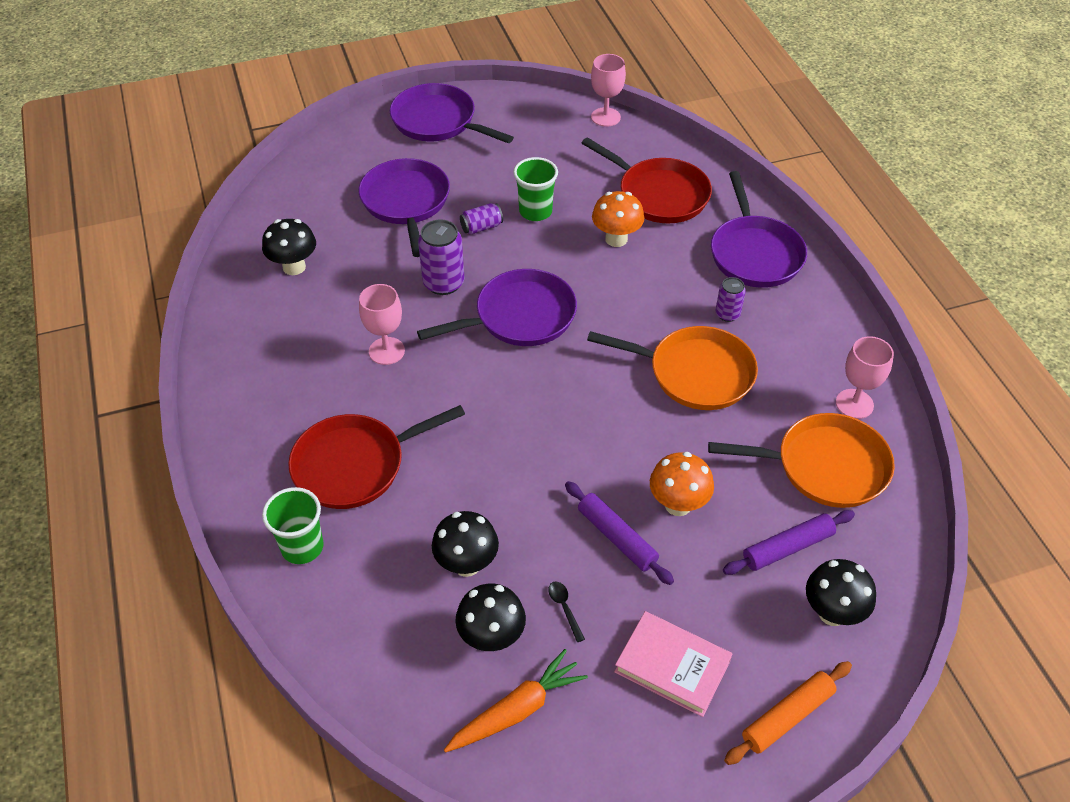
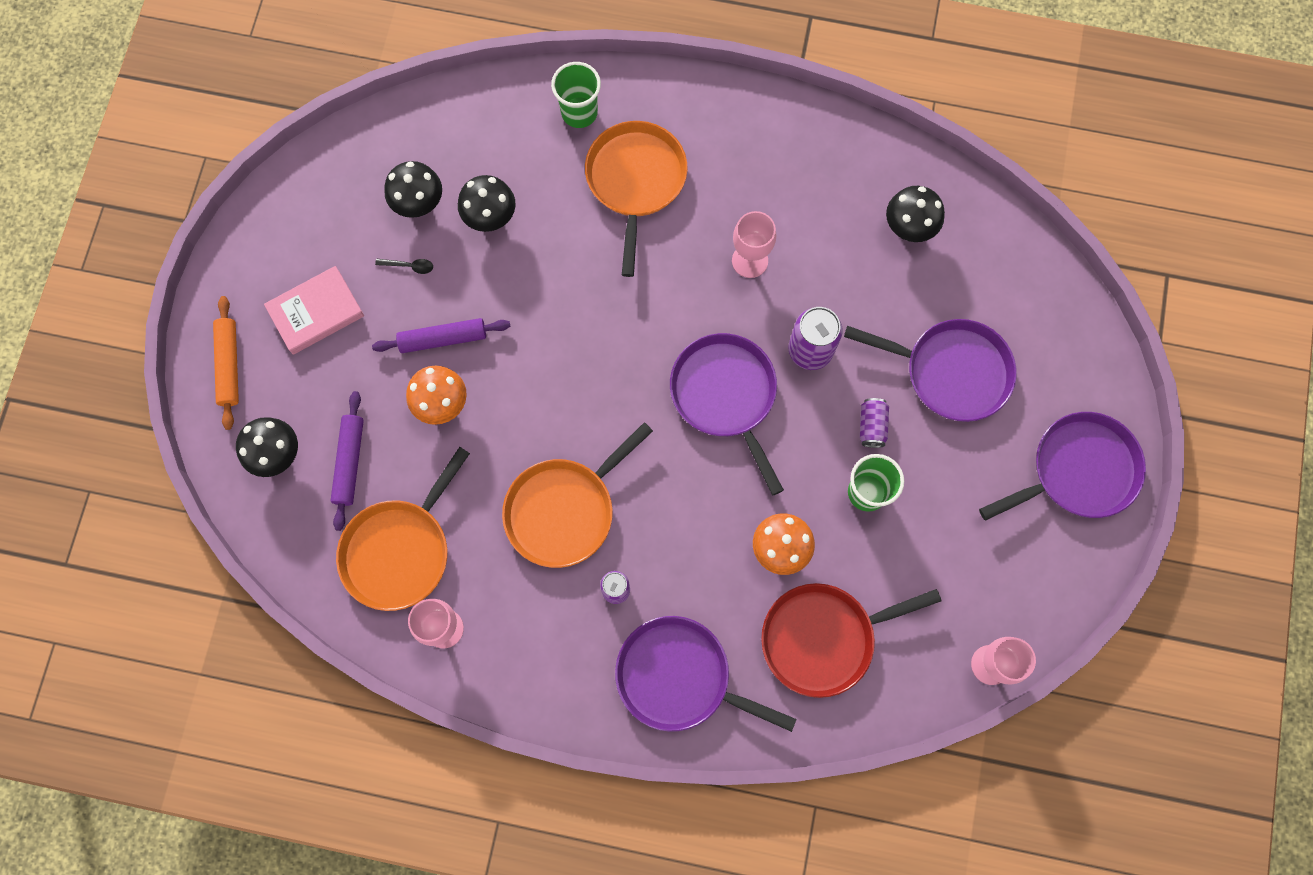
camera: 120 degrees right, 25 degrees up
(355, 465) = (635, 181): red pan -> orange pan
(516, 710) = (355, 192): orange carrot -> none
(520, 316) = (726, 396): purple pan -> purple pan turned 150 degrees clockwise

